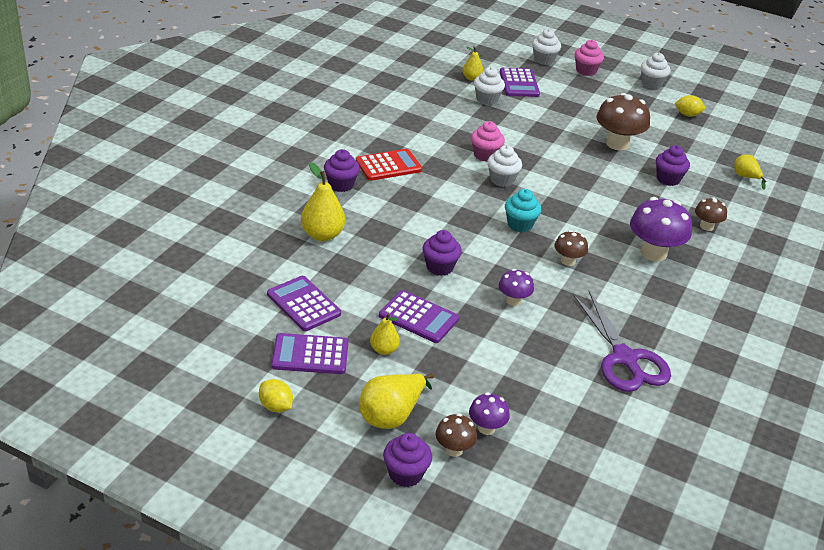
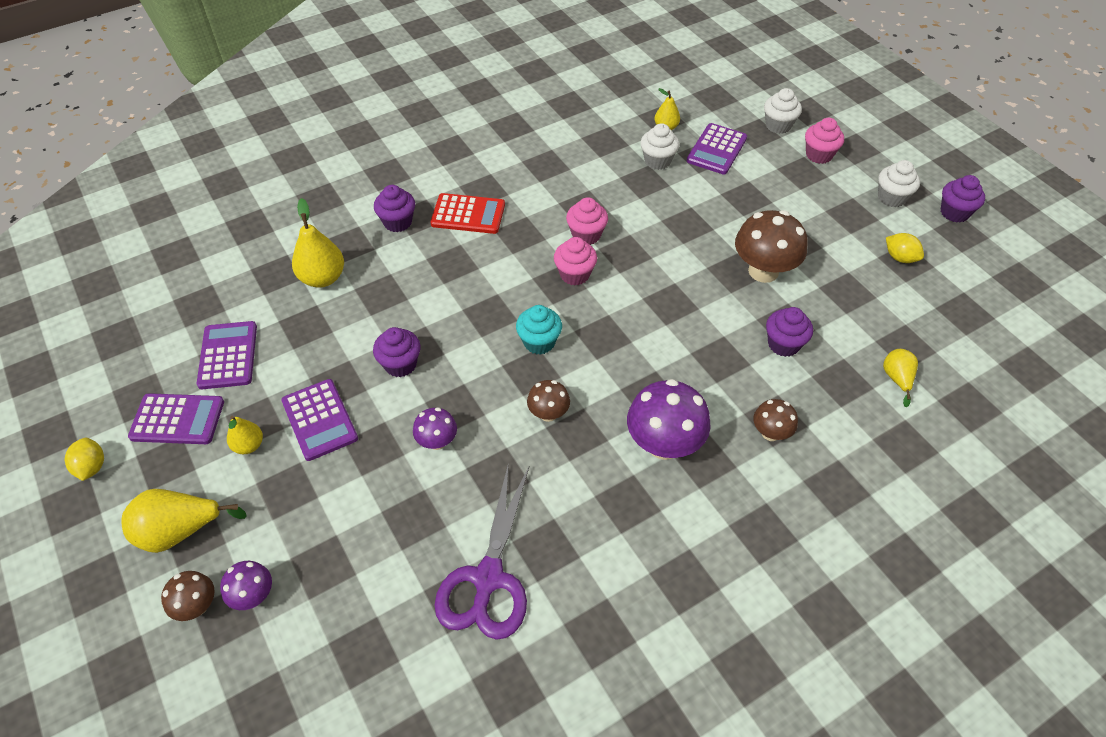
camera: 35 degrees right, 15 degrees up
(310, 355) = (177, 419): purple calculator -> purple calculator turned 150 degrees clockwise
(405, 474) = (125, 611): purple cupcake -> purple cupcake (954, 213)
(502, 180) = (574, 274): white cupcake -> pink cupcake

